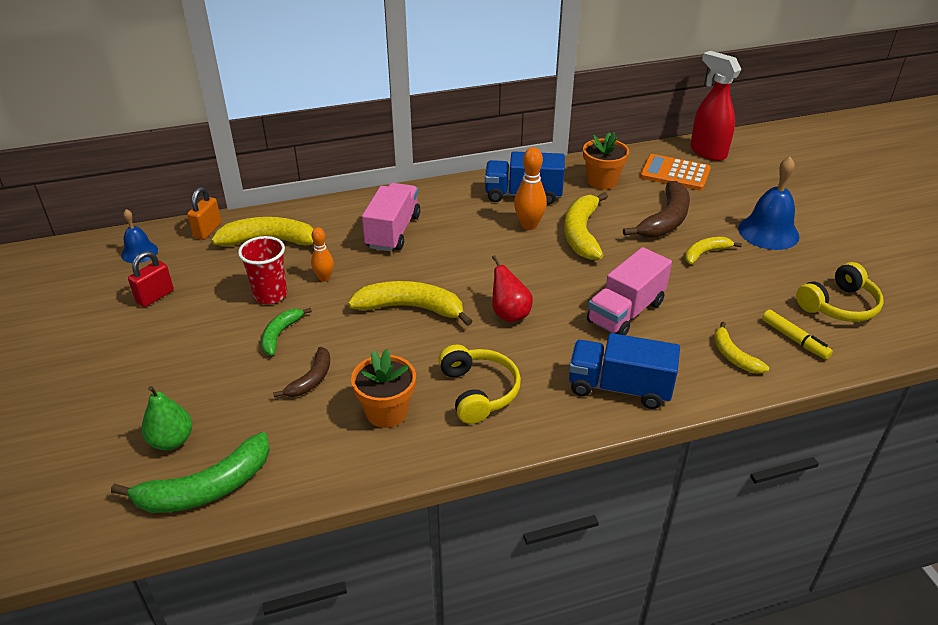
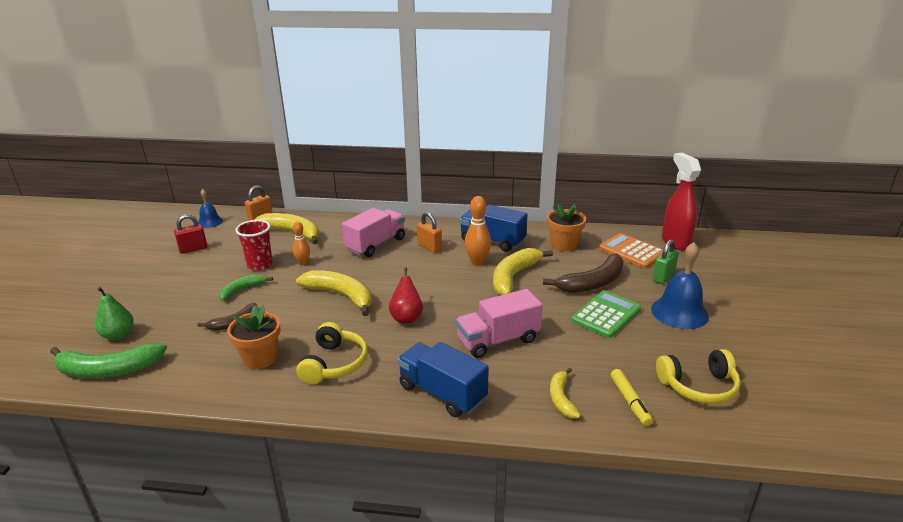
camera: 25 degrees right, 10 degrees down
(459, 220) = (429, 247): none -> orange padlock
(705, 253) = (606, 315): yellow banana -> green calculator
(726, 196) = (663, 277): none -> green padlock

